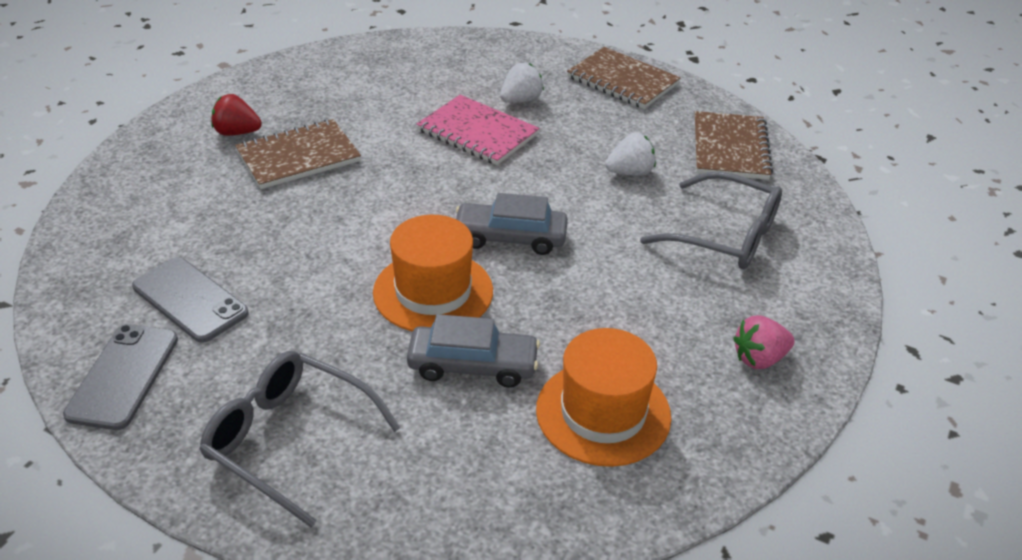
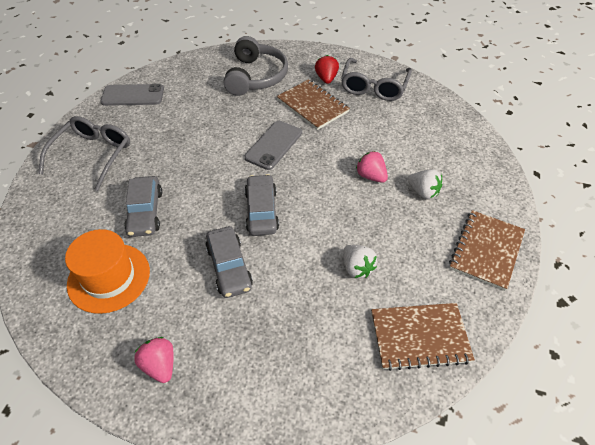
camera: 80 degrees right, 10 degrees up
(177, 205) = (256, 76): none -> grey headphones
(190, 300) = (185, 100): grey phone -> grey phone (274, 145)
(433, 292) = (204, 184): orange hat -> none
(477, 133) = (371, 176): pink notebook -> pink strawberry
(607, 280) = (229, 267): none -> grey car
(725, 235) = (295, 338): grey glasses -> grey glasses (374, 87)

